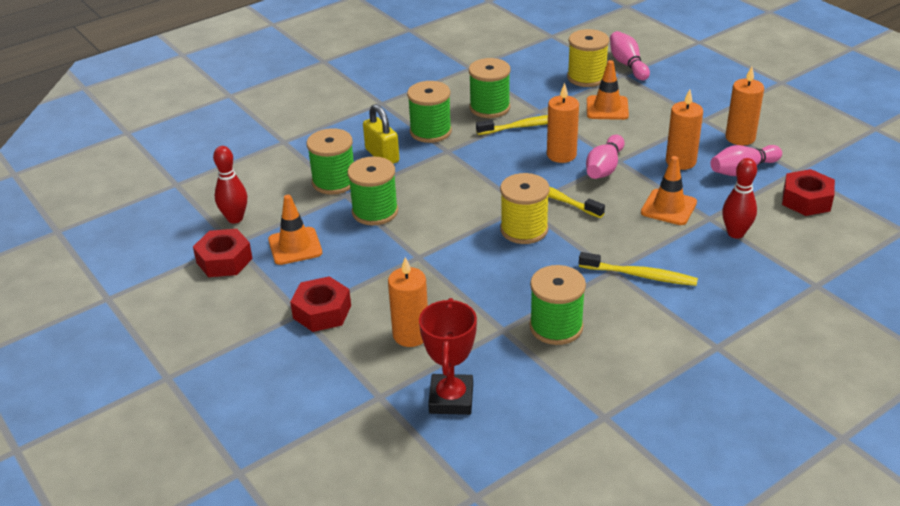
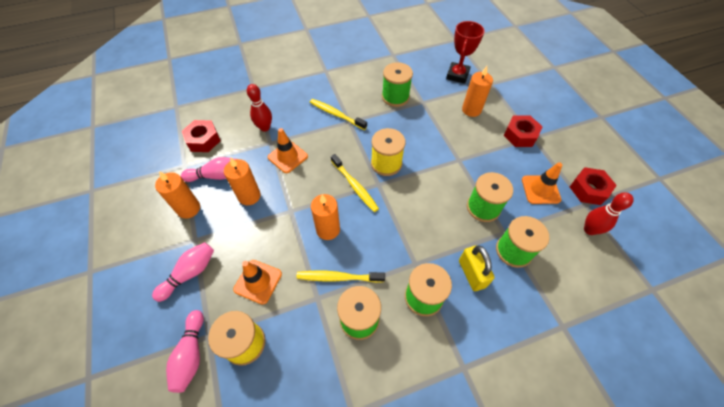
camera: 165 degrees left, 20 degrees up
(604, 168) = (305, 205): pink bowling pin -> pink bowling pin (190, 273)

